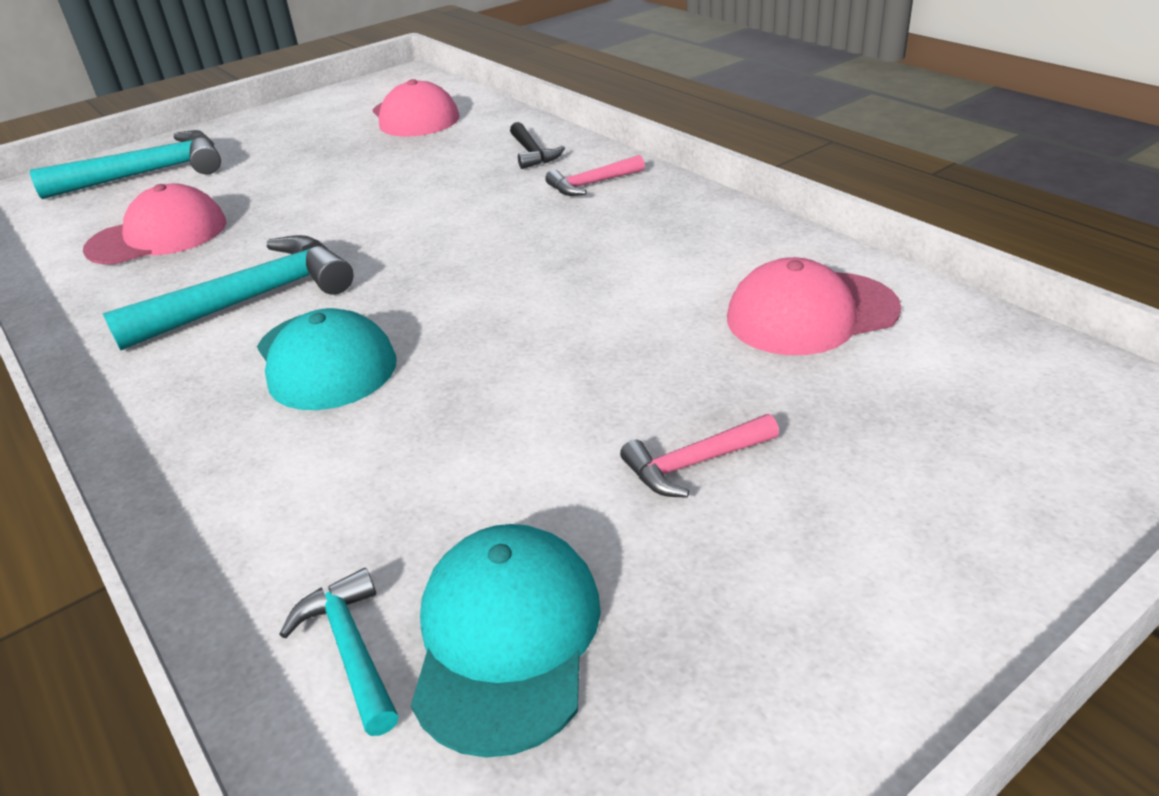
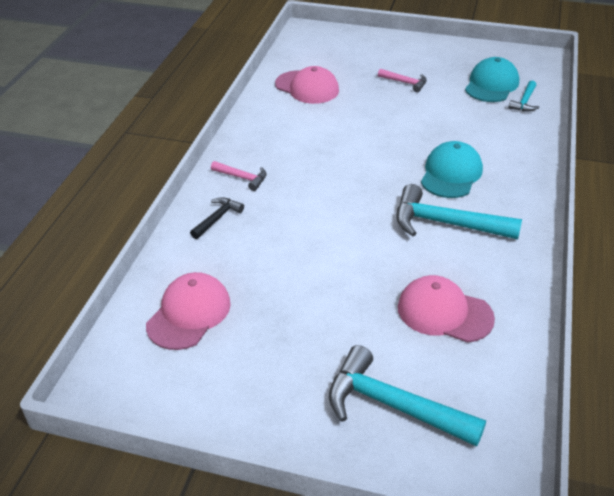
camera: 130 degrees left, 5 degrees up
(506, 638) = (491, 85): turquoise cap -> turquoise cap turned 150 degrees clockwise

